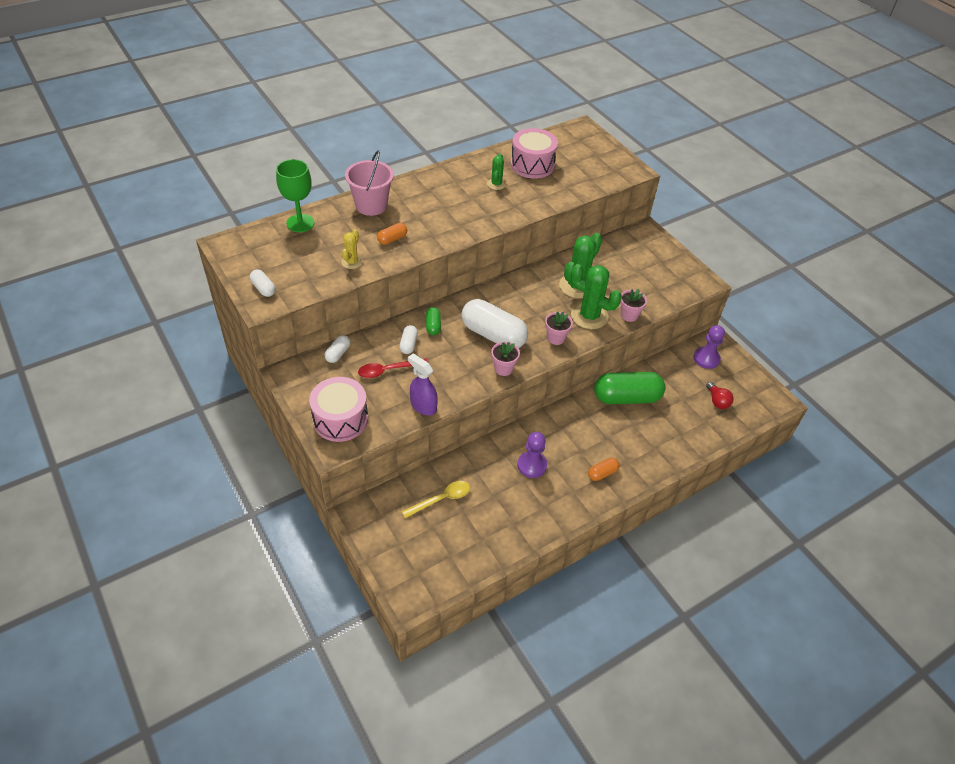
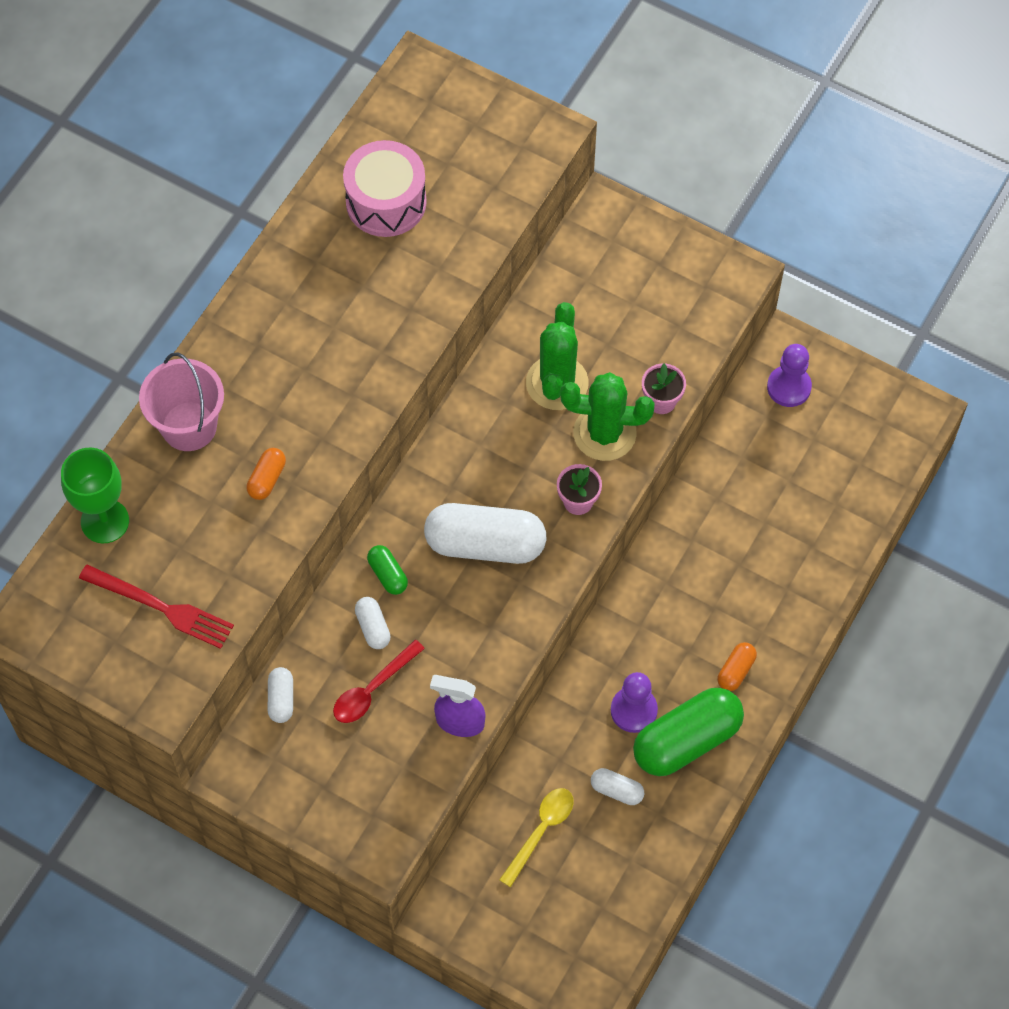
camera: 25 degrees left, 15 degrees up
(263, 288) = (142, 675): white capsule -> white capsule (616, 790)
(297, 266) = (161, 607): none -> red fork
(340, 419) = (359, 806): pink drum -> none
(352, 262) = (236, 556): yellow cactus -> none
(496, 184) = (354, 276): green cactus -> none
(503, 368) = (534, 597): pink flower pot -> none
(626, 397) = (707, 522): green capsule -> green capsule (686, 740)
(717, 401) = (837, 459): red light bulb -> none

